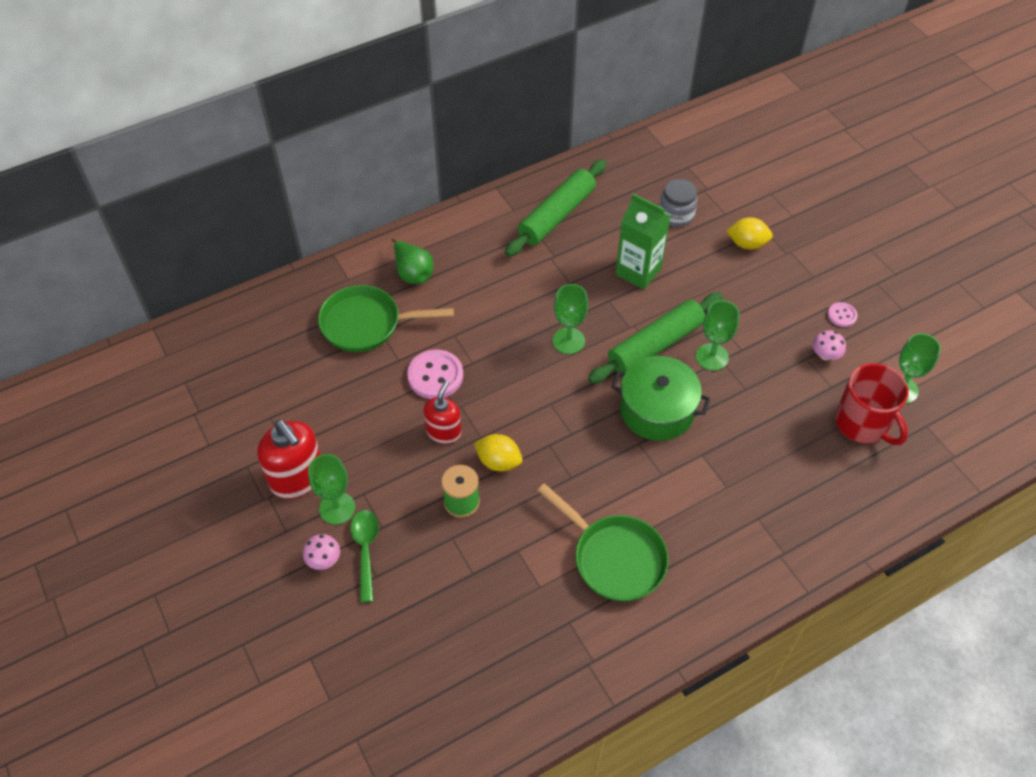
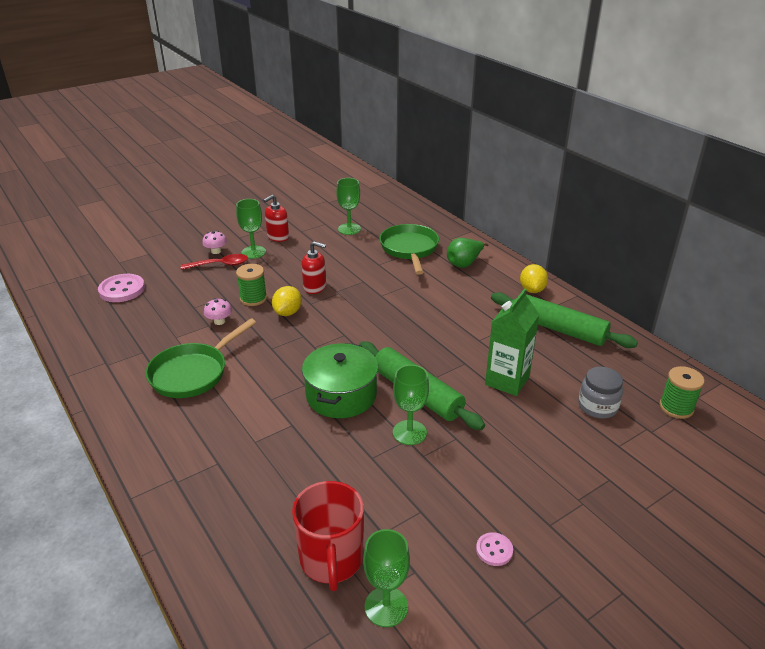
camera: 85 degrees right, 20 degrees down
(297, 478) = (278, 237): red soap dispenser -> red soap dispenser, size x0.64
(365, 550) = (220, 265): green spoon -> red spoon
(435, 376) = (366, 280): pink button -> pink button (122, 290)
(568, 341) = (412, 341): green goblet -> green goblet (349, 229)
(678, 164) = (676, 407): none -> green spool
(747, 244) = (579, 463): yellow lemon -> yellow lemon (532, 290)
(825, 355) = (429, 529): pink mushroom -> pink mushroom (219, 321)
(862, 424) = (331, 560): red mug -> red mug turned 60 degrees counterclockwise

